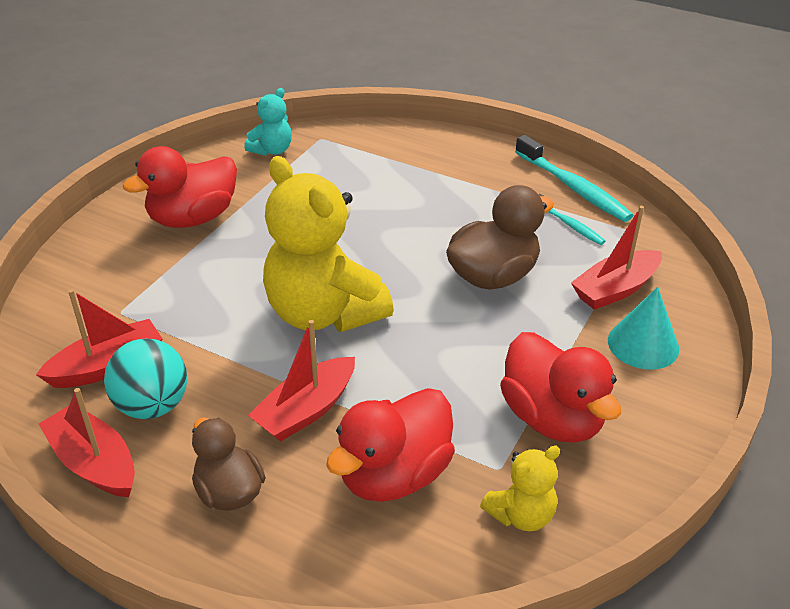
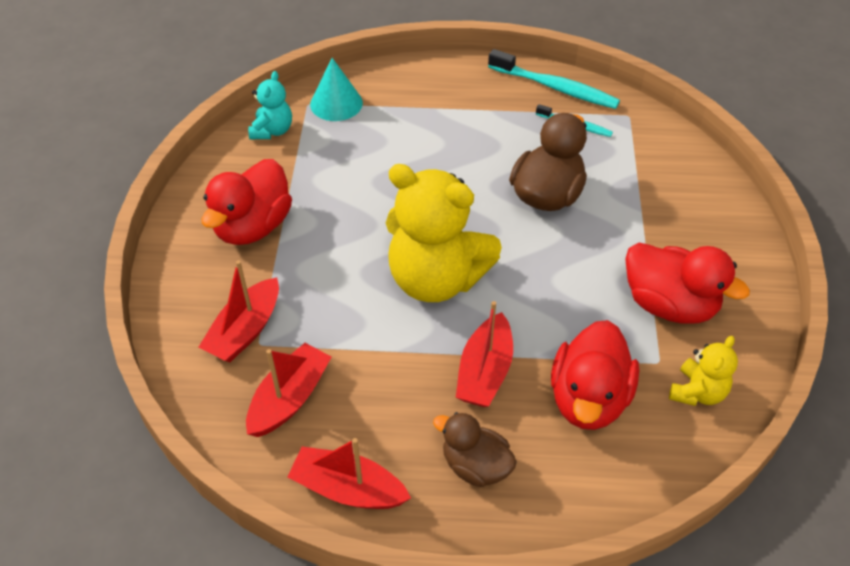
camera: 25 degrees left, 10 degrees up
(152, 406) = (357, 419): turquoise ball -> none
(615, 289) = (645, 174): red boat -> red boat (245, 330)
(643, 344) = (694, 216): turquoise cone -> turquoise cone (336, 103)

